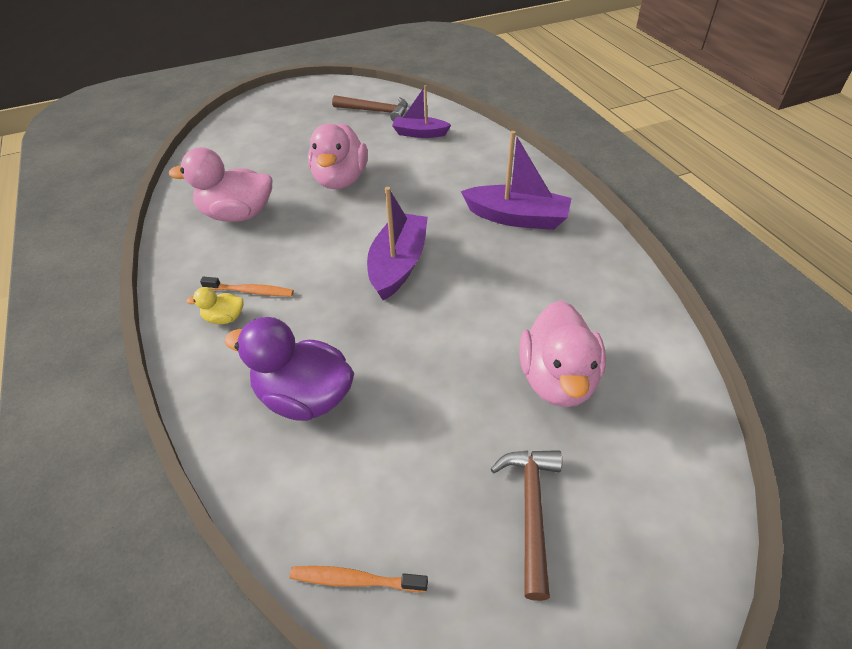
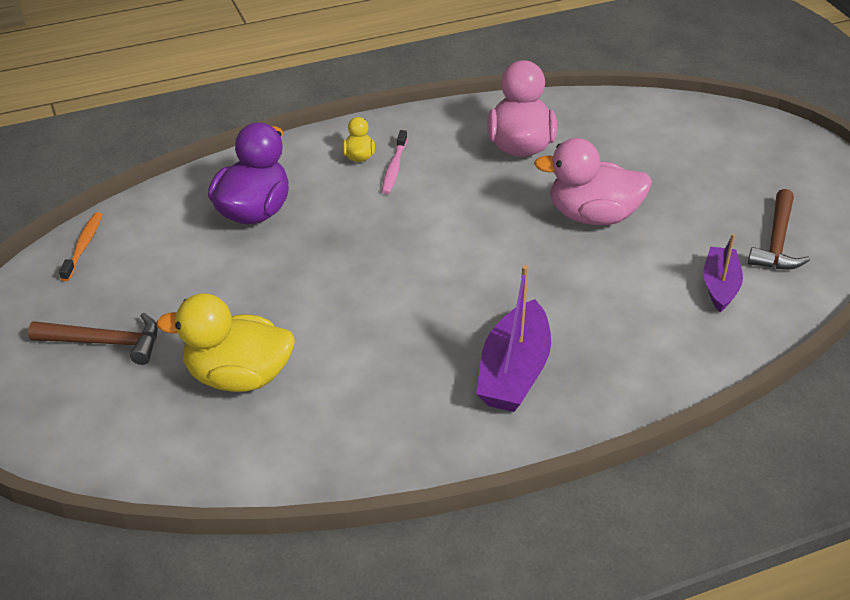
camera: 90 degrees right, 5 degrees down
(250, 291) = (394, 168): orange toothbrush -> pink toothbrush
(398, 264) = (427, 266): purple boat -> none
(557, 379) = (238, 377): pink duck -> yellow duck

